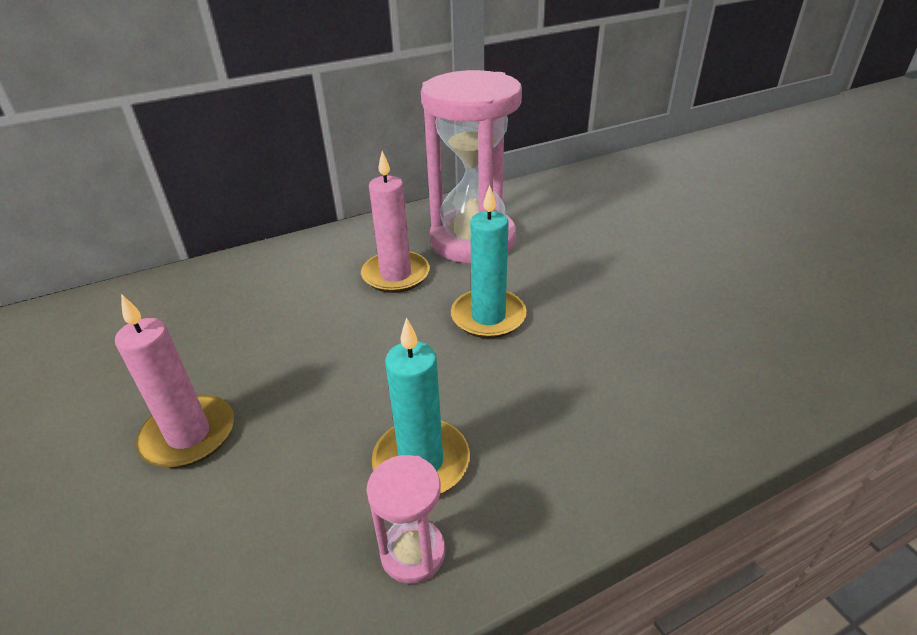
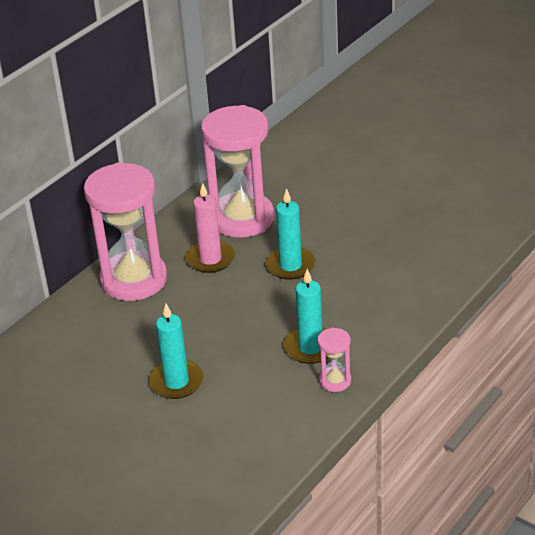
camera: 25 degrees left, 0 degrees up
(189, 435) = (176, 382): pink candle -> turquoise candle
(289, 270) = (134, 280): none -> pink hourglass

